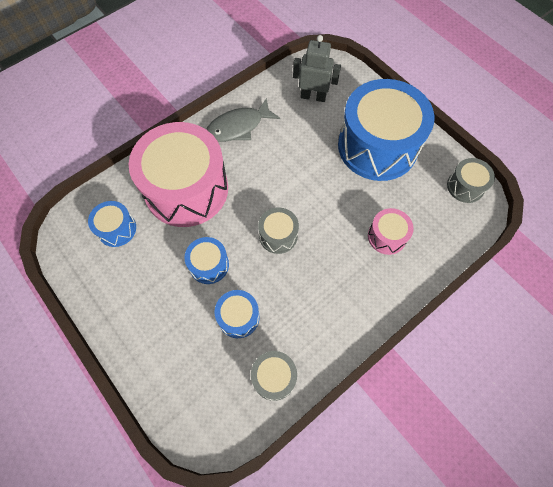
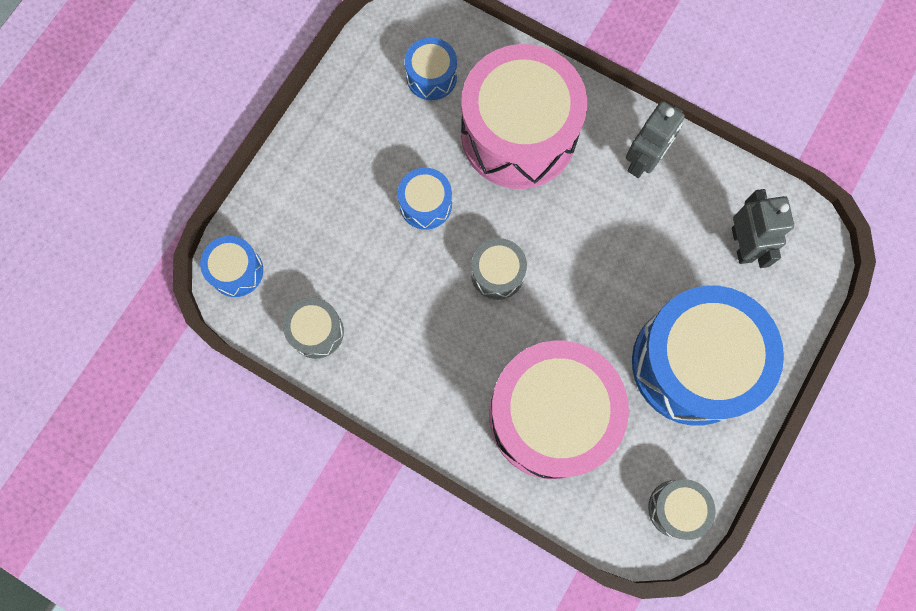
camera: 70 degrees right, 10 degrees up
(238, 127) = (643, 161): grey fish -> grey robot
(238, 317) = (373, 265): blue drum -> blue drum (236, 271)
(387, 236) = (551, 415): pink drum -> pink drum, size x2.25

